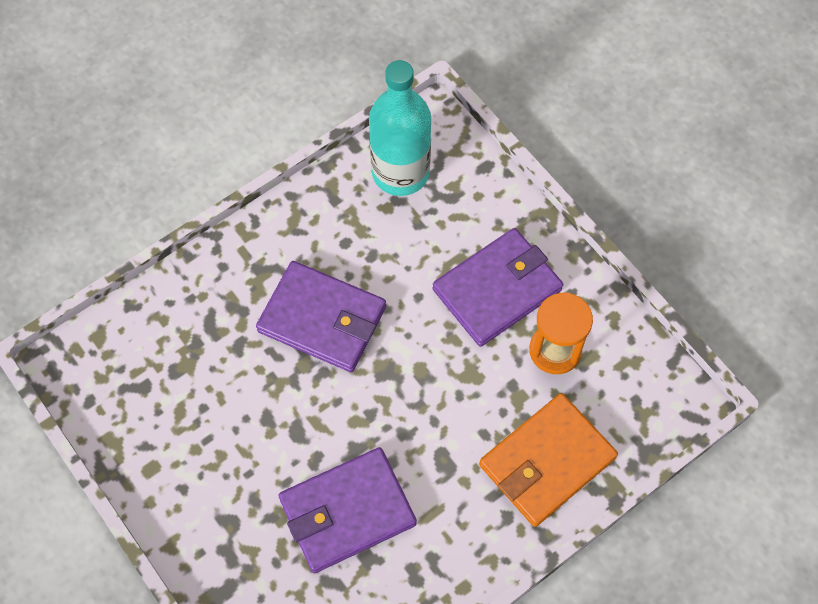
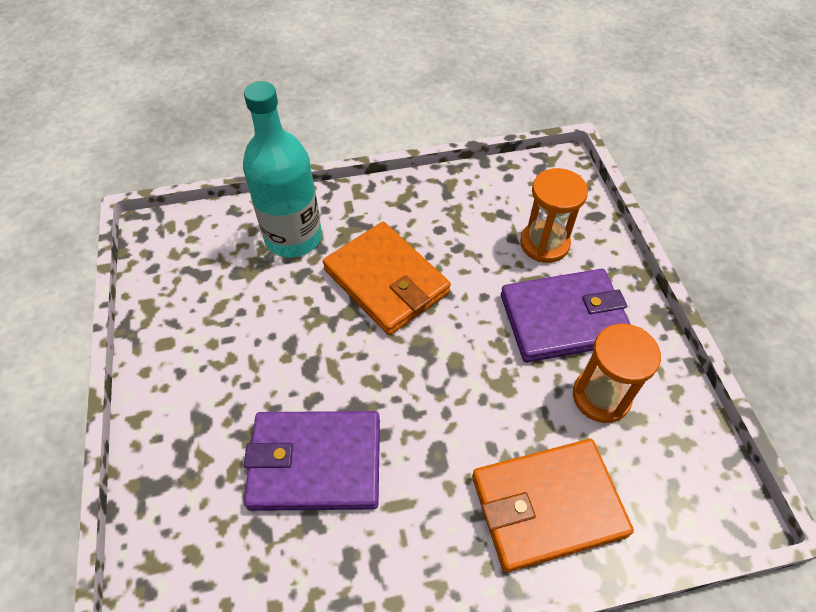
camera: 25 degrees right, 10 degrees down
(322, 319) = (386, 281): purple wallet -> orange wallet
(400, 172) = (515, 194): turquoise bottle -> turquoise bottle (293, 237)
(450, 218) = (544, 244): none -> orange hourglass

